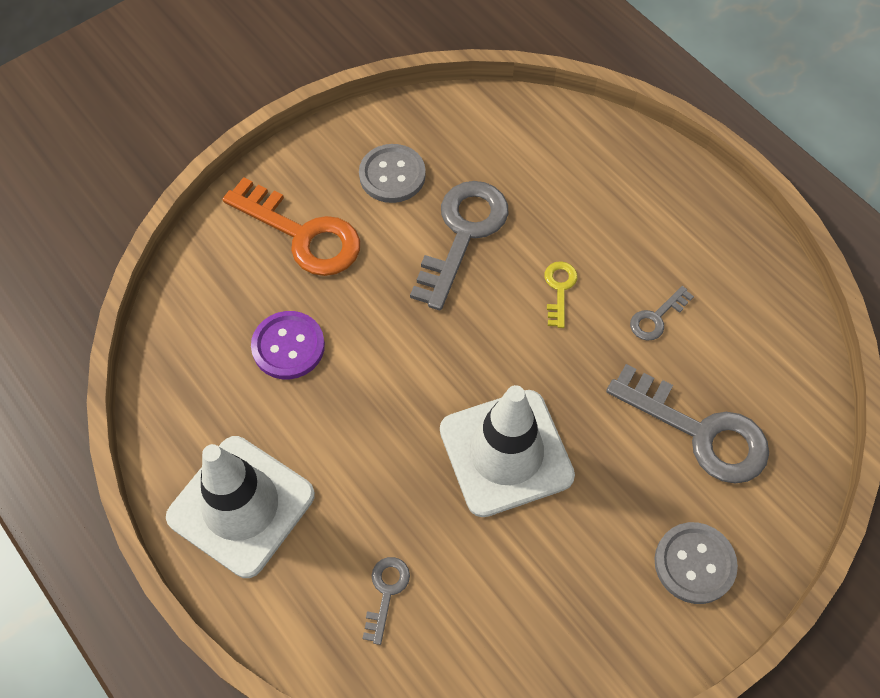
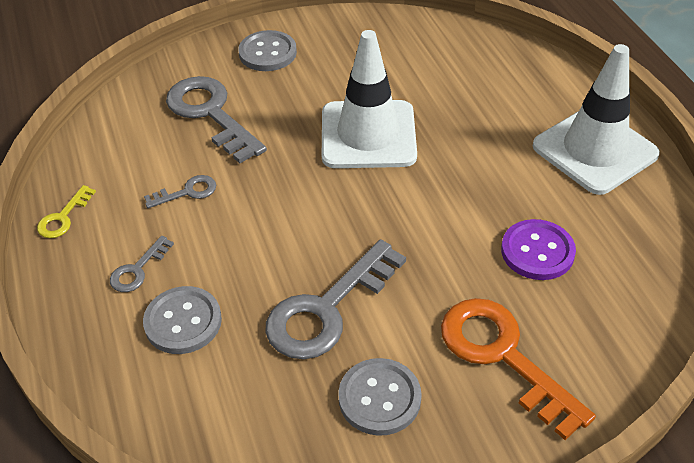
camera: 160 degrees left, 15 degrees down
(386, 592) = (490, 83): grey key -> grey key (137, 270)
(559, 289) = (258, 235): yellow key -> yellow key (63, 217)
(577, 191) = (183, 322): none -> grey button

